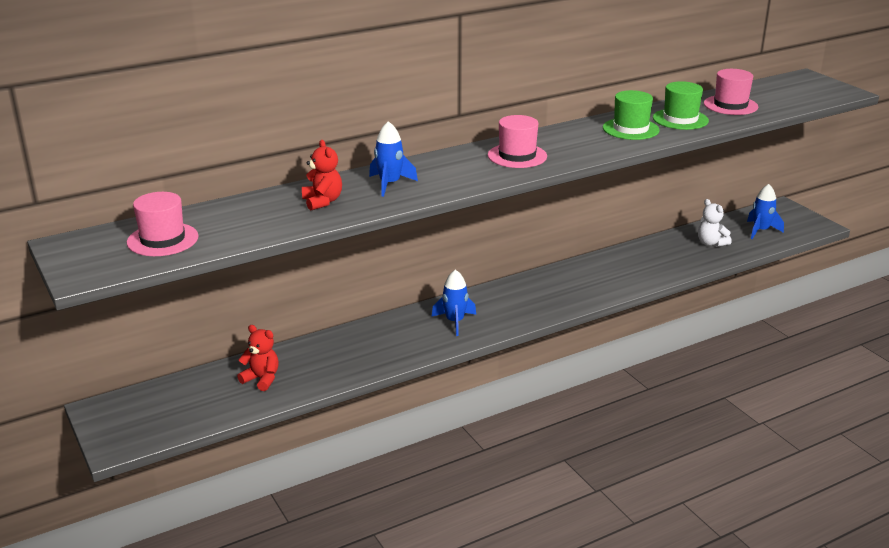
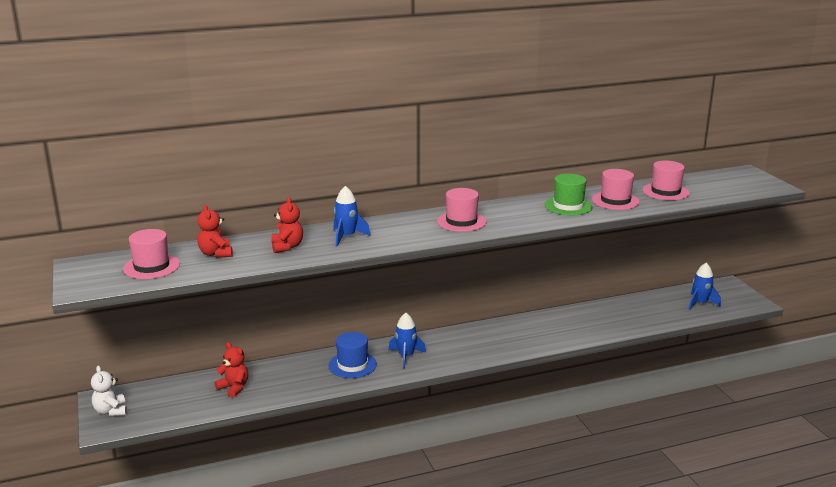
camera: 10 degrees right, 5 degrees down
(237, 217) = (216, 254): none -> red teddy bear
(395, 337) = (352, 365): none -> blue hat
(680, 119) = (615, 201): green hat -> pink hat
(711, 243) = (651, 310): white teddy bear -> white teddy bear (111, 411)

